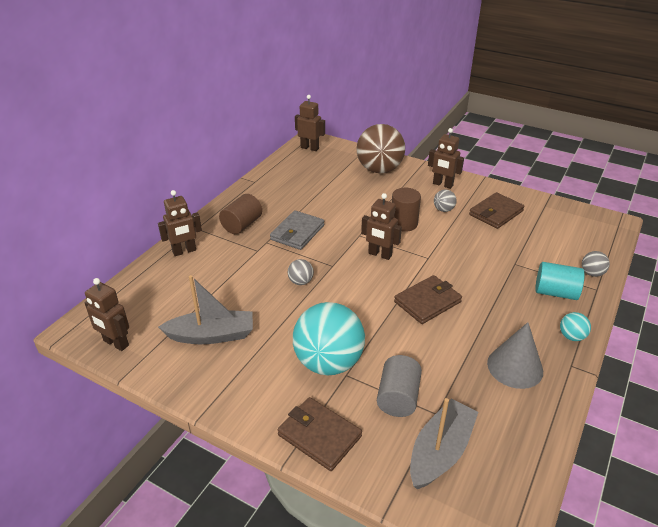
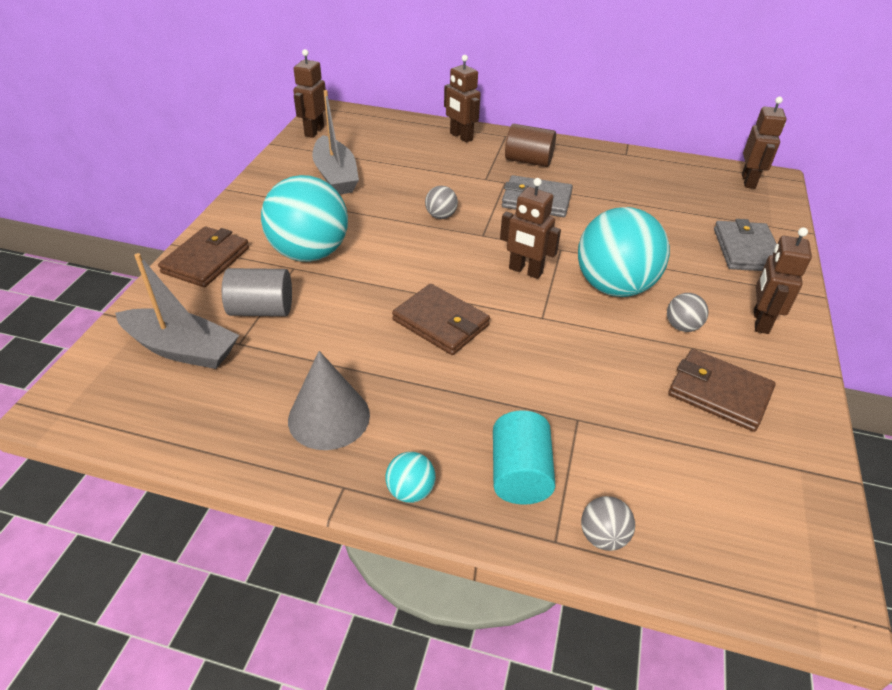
camera: 75 degrees right, 5 degrees up
(379, 170) = (746, 250): brown ball -> grey wallet
(380, 255) = (525, 271): brown robot -> brown robot turned 75 degrees counterclockwise
(403, 223) = (614, 287): brown cylinder -> turquoise ball

